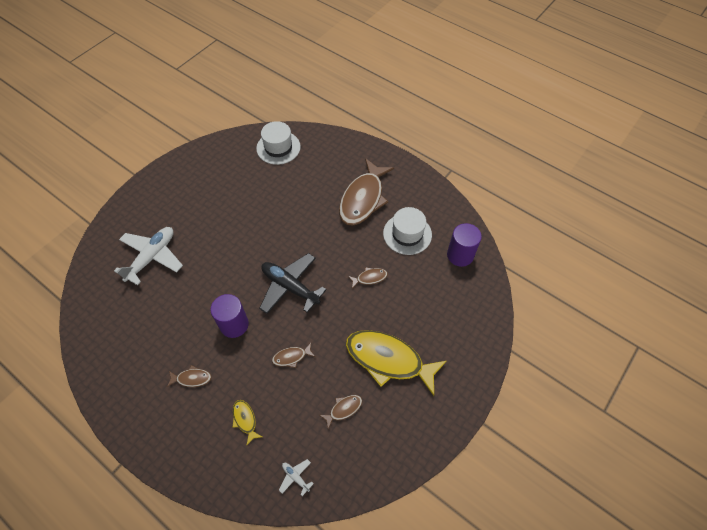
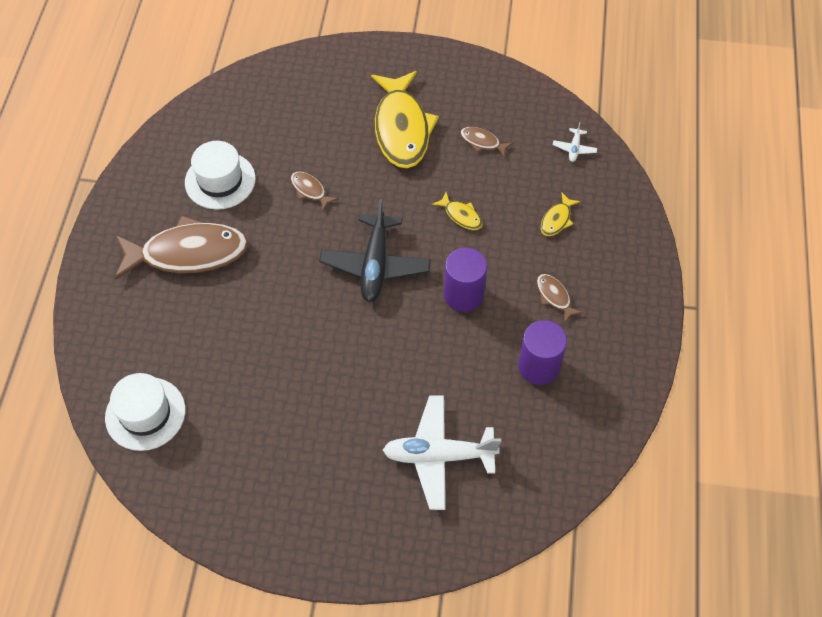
camera: 120 degrees left, 0 degrees up
(291, 357) = (461, 216): brown fish -> yellow fish
(460, 255) = (221, 117): purple cylinder -> purple cylinder (538, 366)

